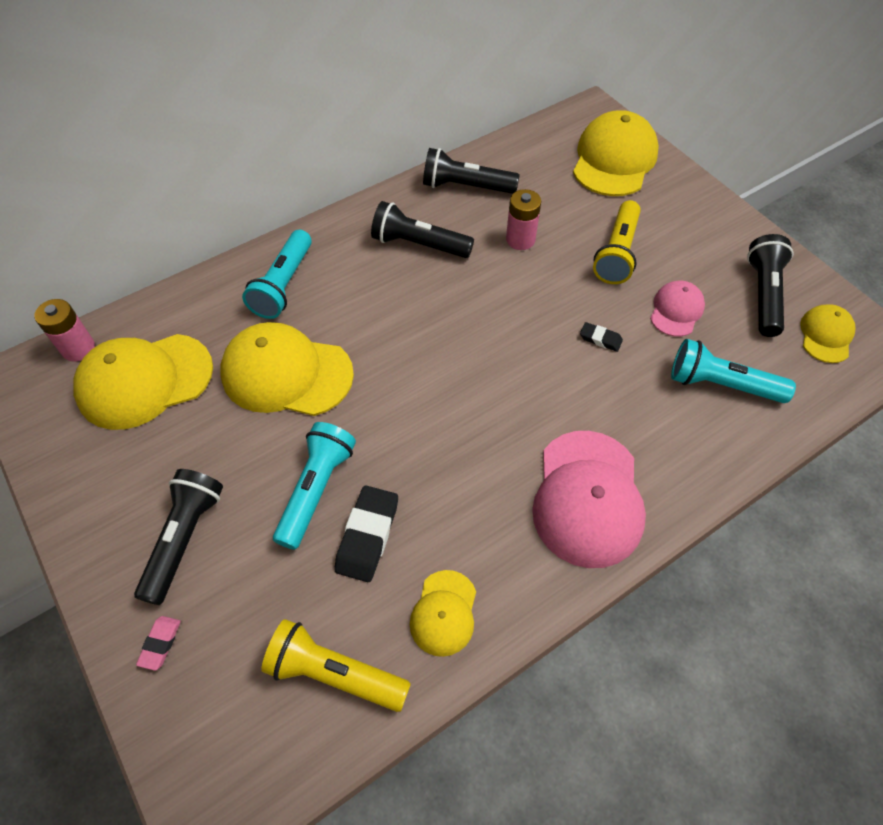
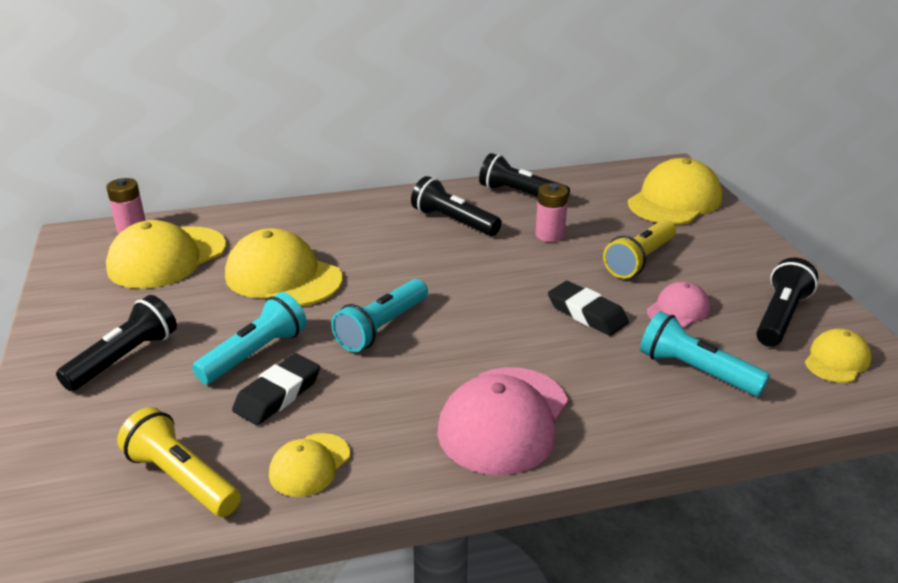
camera: 20 degrees right, 25 degrees down
(145, 381) = (167, 258): yellow cap -> yellow cap turned 45 degrees counterclockwise
(160, 643) = (55, 418): pink eraser -> none
(283, 285) = (319, 224): turquoise flashlight -> turquoise flashlight (381, 327)
(600, 339) = (587, 313): black eraser -> black eraser, size x1.87

